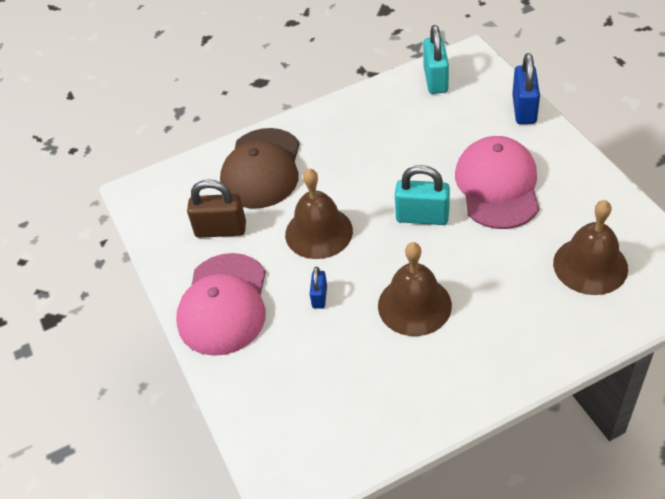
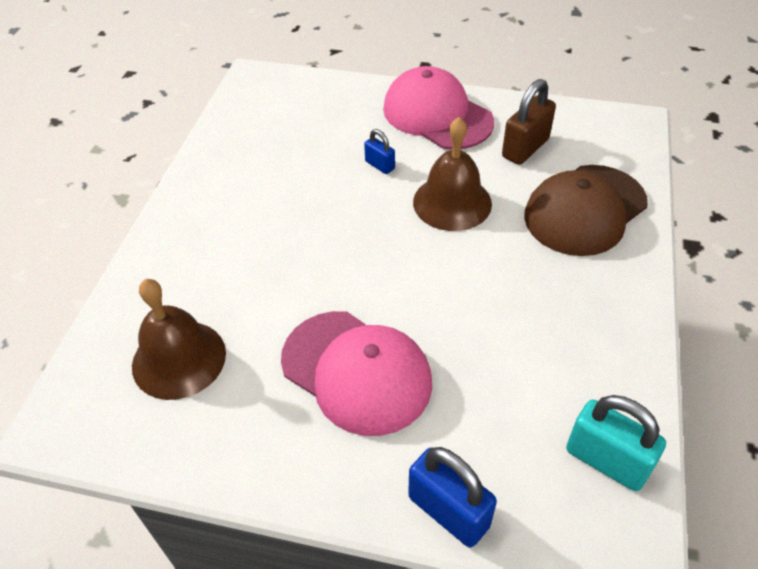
camera: 125 degrees right, 0 degrees up
(261, 169) = (585, 210): brown cap -> brown cap turned 90 degrees counterclockwise
(414, 305) = (301, 212): brown bell -> none
(422, 217) = (387, 281): turquoise padlock -> none

